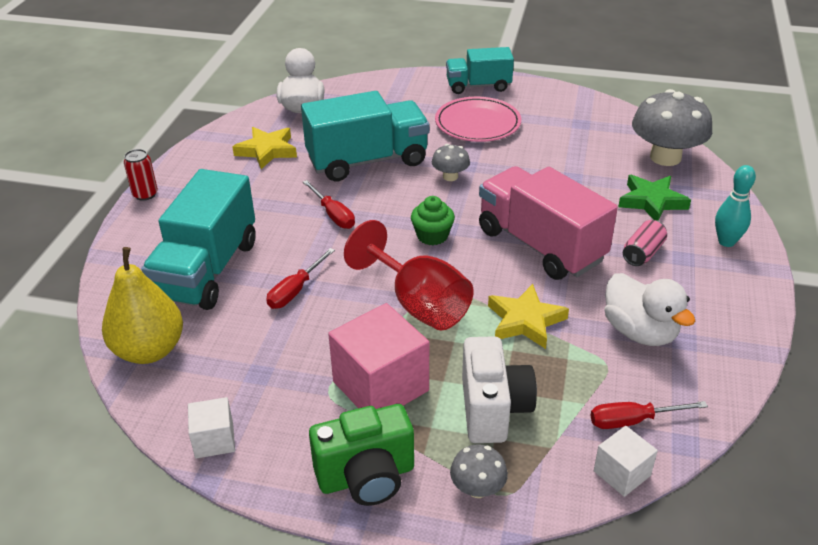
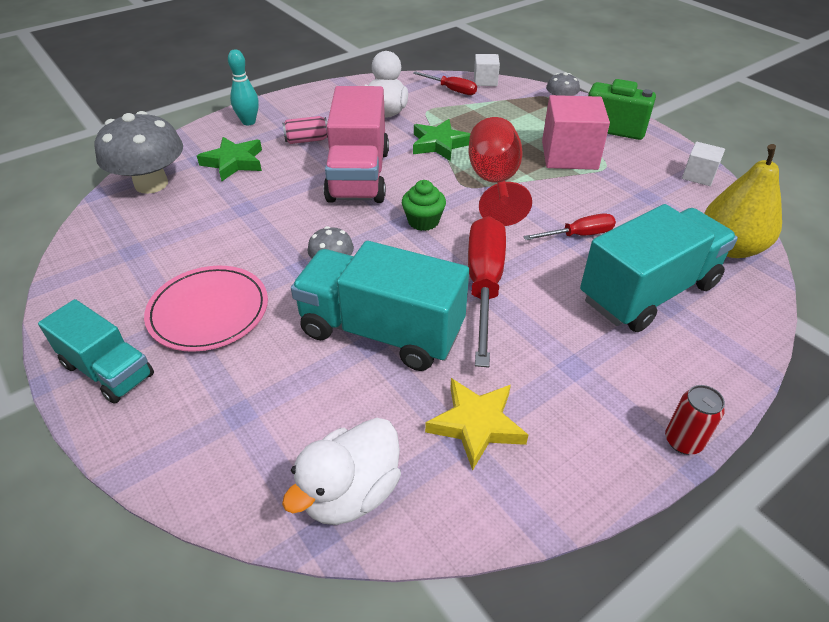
camera: 140 degrees left, 5 degrees up
(333, 215) = (484, 285): red screwdriver -> red screwdriver, size x1.87
(493, 409) = (515, 121): white camera -> none
(525, 321) = (439, 144): yellow star -> green star

